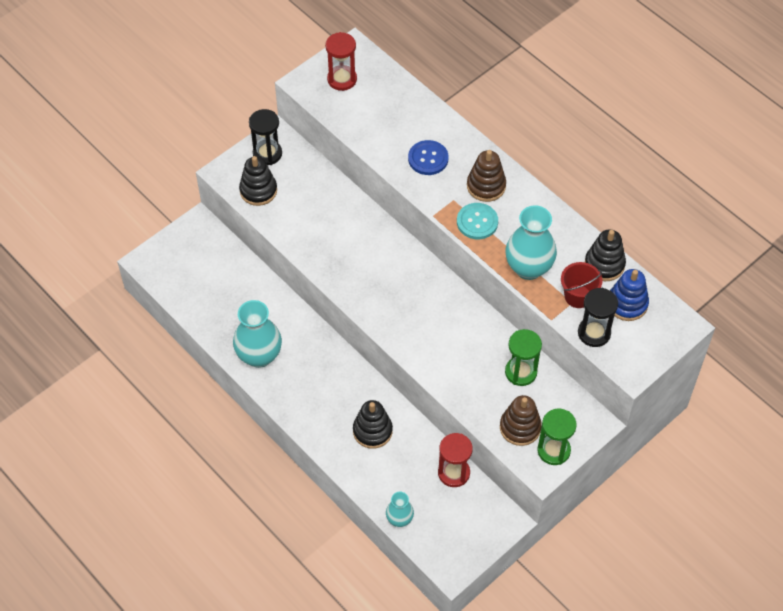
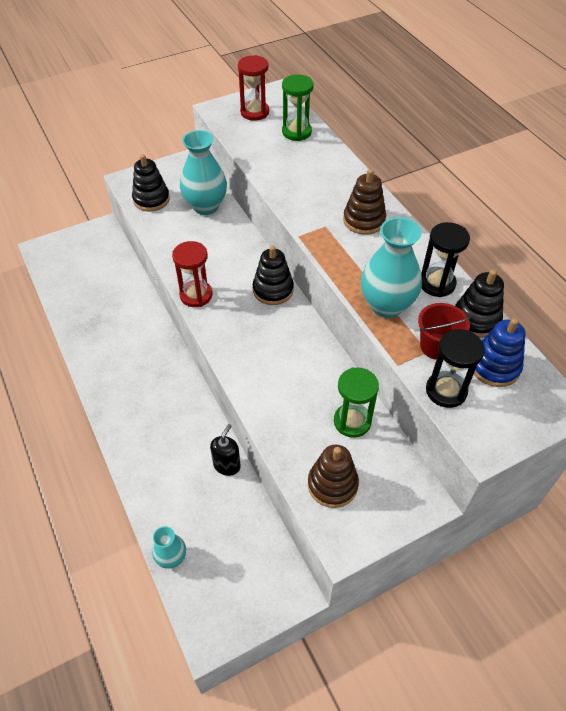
camera: 15 degrees right, 5 degrees down
(259, 356) = (101, 350): turquoise vase -> turquoise vase (206, 206)
(267, 154) = (173, 173): black hourglass -> black hourglass (437, 283)
(372, 431) = (181, 450): black stacking toy -> black stacking toy (273, 290)
(417, 434) = (227, 465): none -> black soap dispenser
(428, 158) = (312, 186): blue button -> none
(453, 473) = (251, 519): red hourglass -> red hourglass (196, 295)
(477, 222) = (343, 250): turquoise button -> none
(553, 450) = (365, 523): green hourglass -> green hourglass (296, 132)

